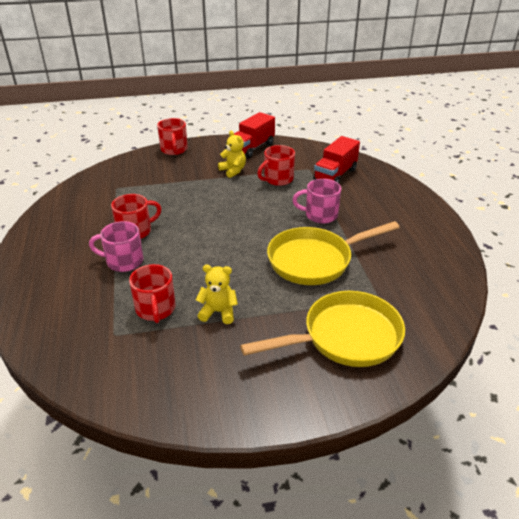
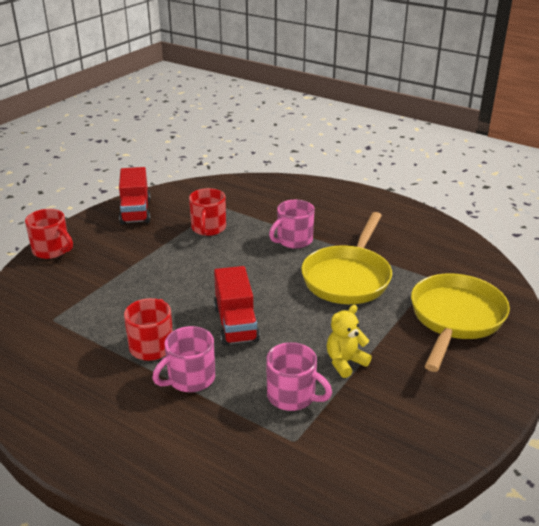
camera: 45 degrees left, 5 degrees down
(155, 309) = (292, 396): red mug -> pink mug
(233, 171) = (153, 241): yellow teddy bear -> none
(335, 175) = (251, 201): red truck -> red truck (236, 324)

